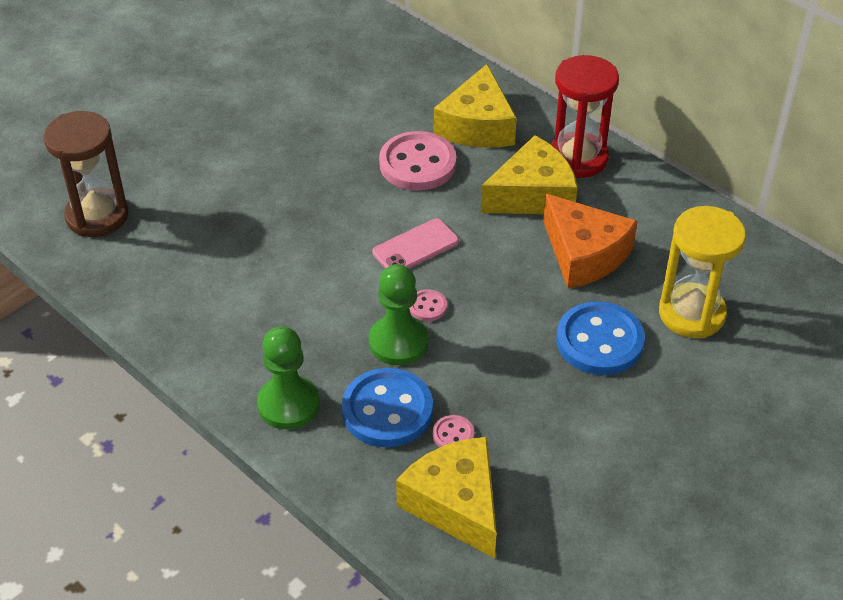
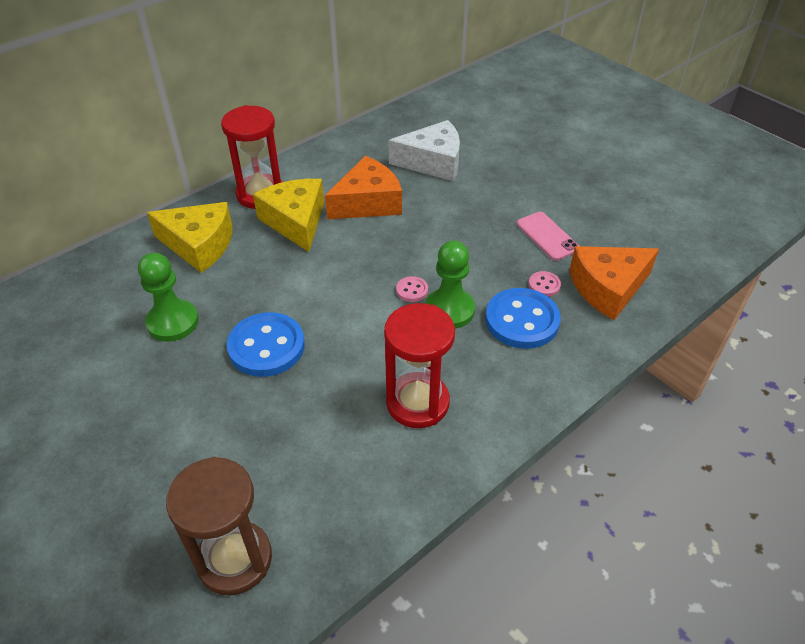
camera: 85 degrees left, 0 degrees up
(260, 321) = (417, 403): none -> red hourglass
(288, 404) = (517, 383): green pawn -> green pawn (173, 322)
(415, 247) = (341, 293): pink phone -> pink phone (547, 236)
(417, 164) = (236, 285): pink button -> none
(456, 504) = (607, 288): yellow cheese -> orange cheese
(599, 341) = (455, 205): blue button -> blue button (266, 346)
(691, 314) = (433, 162): yellow hourglass -> white cheese

